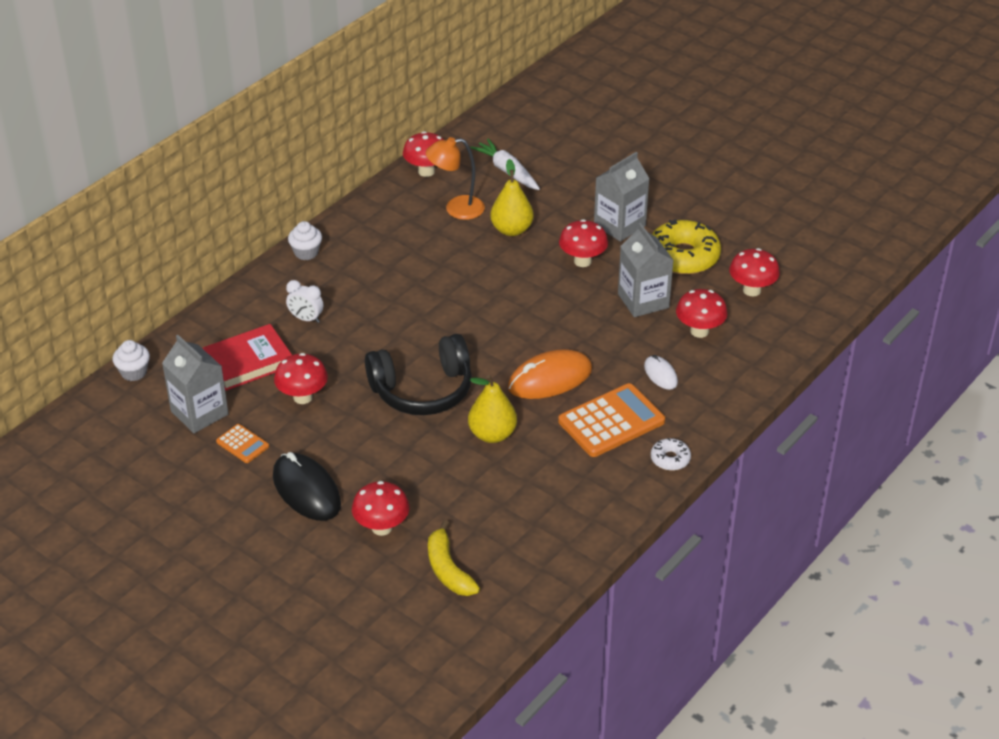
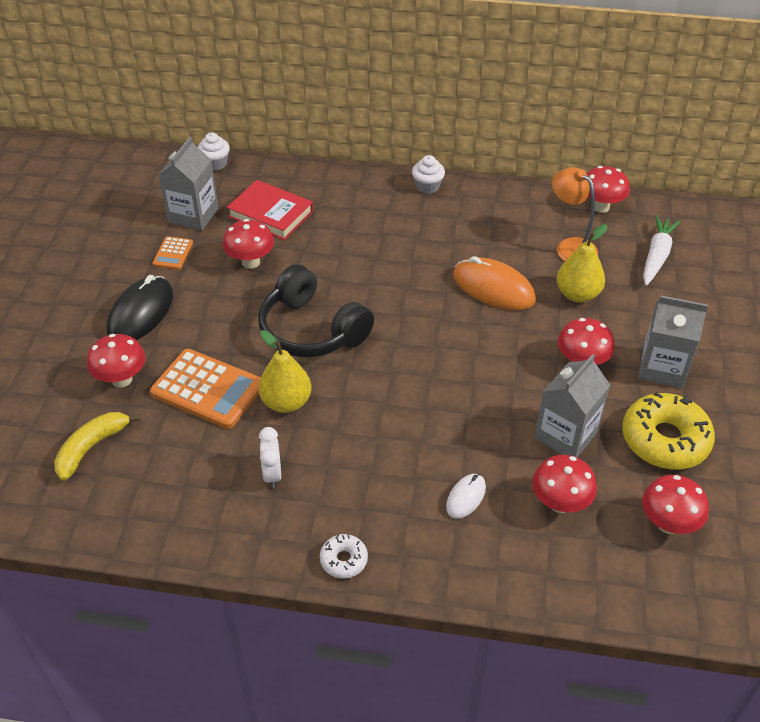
camera: 60 degrees right, 5 degrees up
(306, 319) = (347, 222): white clock -> white clock (272, 474)
(550, 379) = (392, 411): orange mouse -> orange mouse (493, 288)
(611, 421) = (366, 485): orange calculator -> orange calculator (207, 389)

